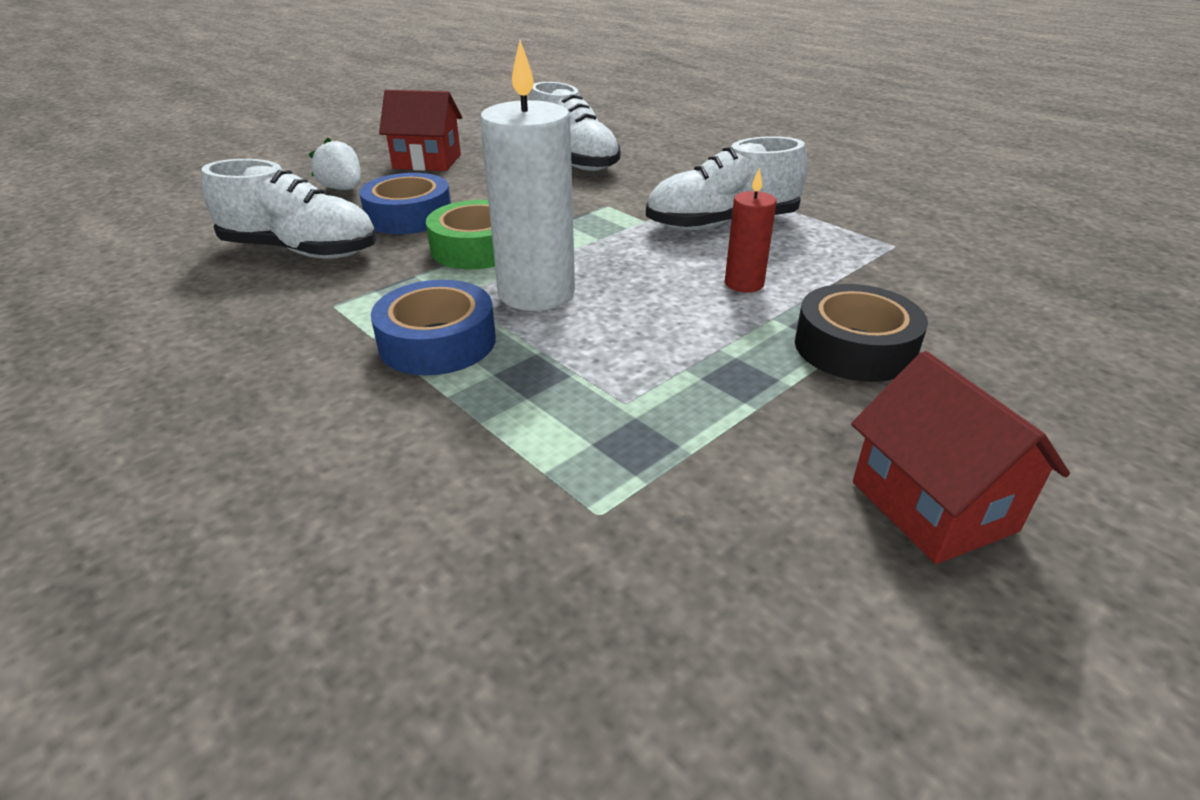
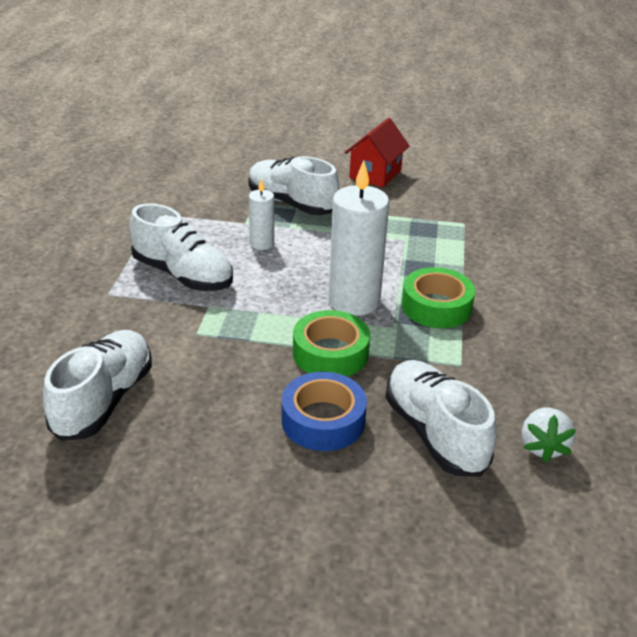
camera: 130 degrees left, 0 degrees up
(343, 189) = (319, 509): white strawberry -> white strawberry (542, 446)
(427, 162) = (193, 503): red house -> none
(437, 342) = (436, 306): blue tape -> green tape
(744, 284) = (262, 244): red candle -> white candle
(854, 347) = (291, 203): black tape -> white shoe

